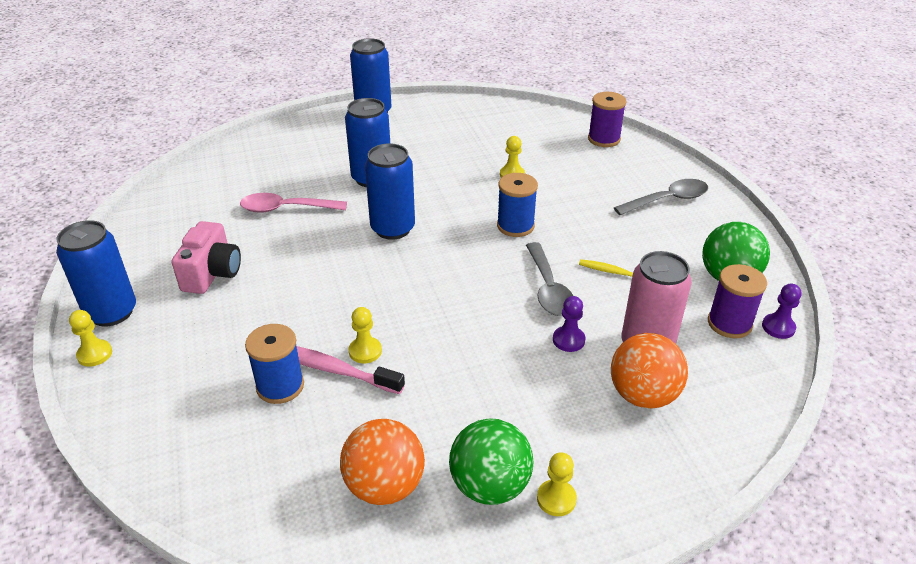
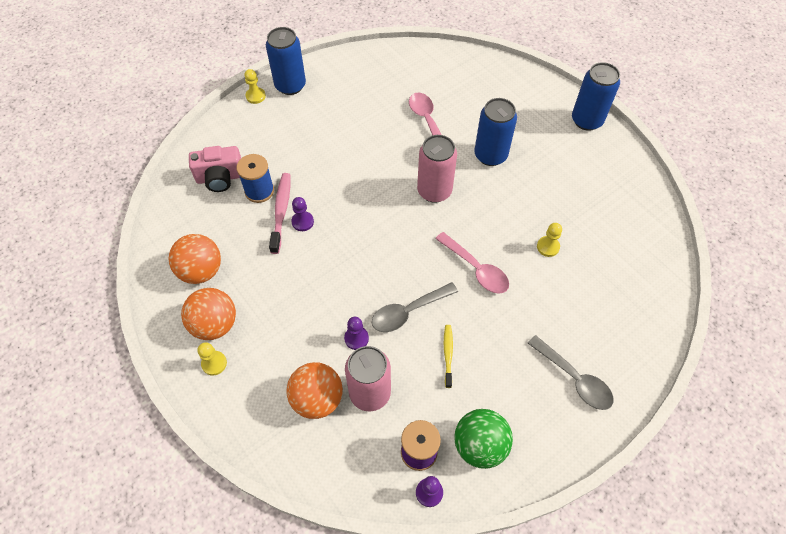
camera: 70 degrees right, 20 degrees up
(212, 273) = (342, 114): pink camera -> pink camera (220, 178)
(365, 351) = (302, 222): yellow pawn -> purple pawn
(393, 228) = (434, 191): blue can -> pink can
(490, 486) = (215, 324): green ball -> orange ball
(515, 226) = (476, 269): blue spool -> pink spoon
(604, 139) = (651, 305): purple spool -> none

